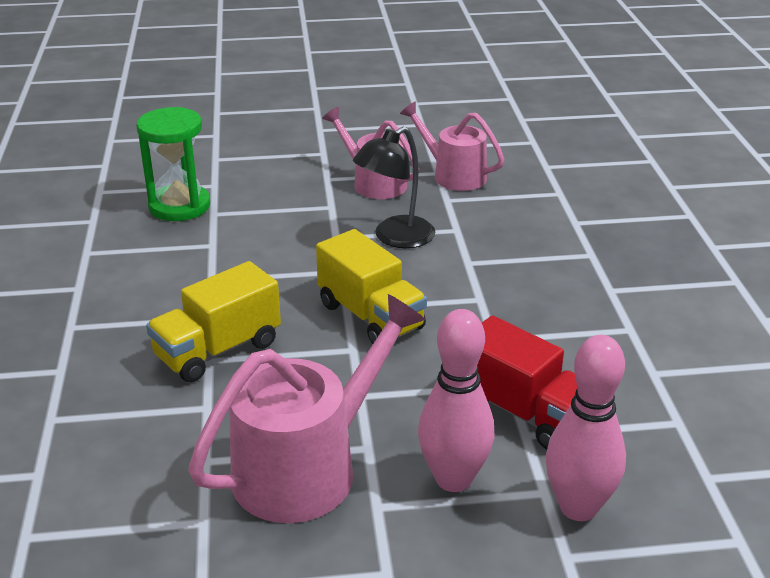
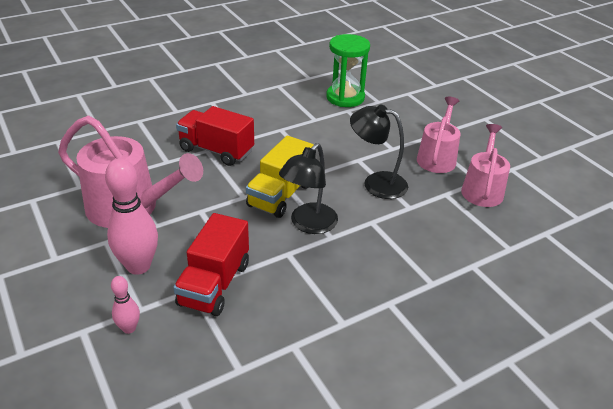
camera: 65 degrees right, 5 degrees up
(218, 350) = (216, 150): yellow truck -> red truck
(446, 309) = (308, 224): none -> black lamp
(578, 507) = (129, 328): pink bowling pin -> pink bowling pin, size x0.51

